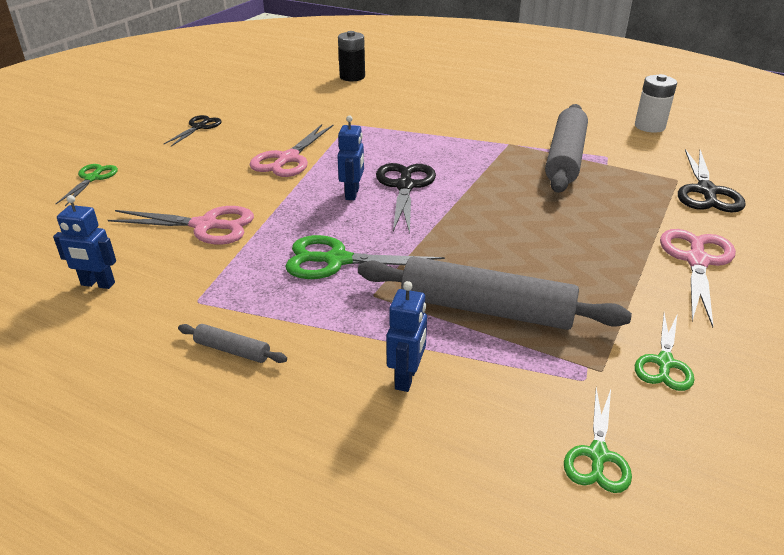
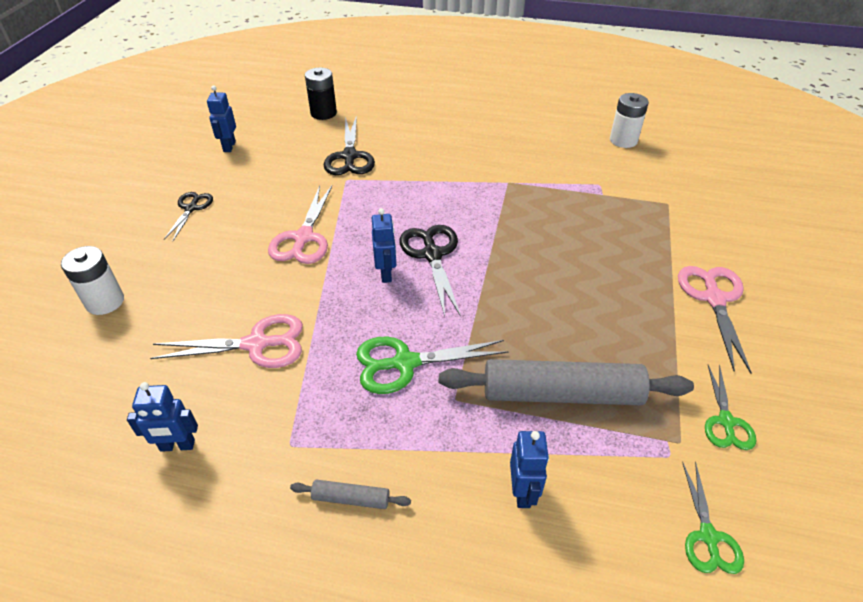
camera: 15 degrees left, 10 degrees up
(92, 178) = (105, 302): green scissors -> white battery
(254, 90) = (229, 146): none -> blue robot
(565, 158) = (564, 192): grey rolling pin -> none
(706, 191) = (695, 214): black scissors -> black scissors (349, 156)

